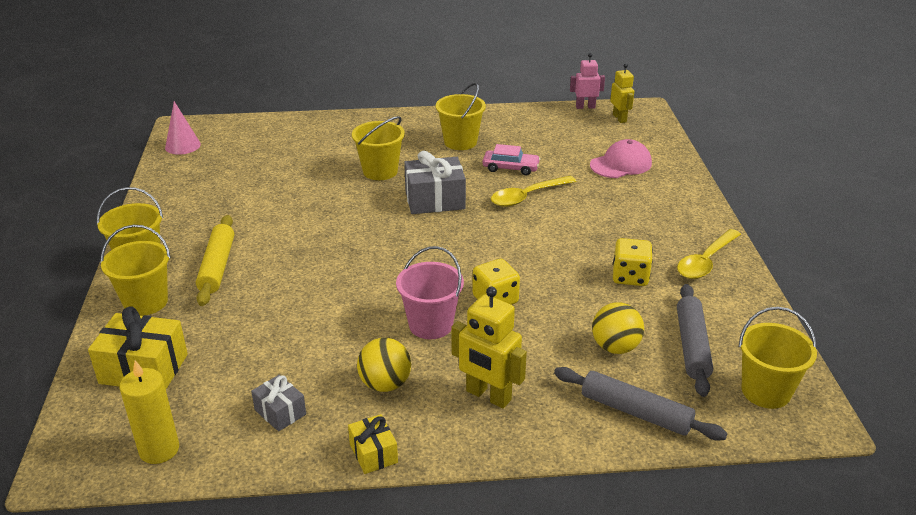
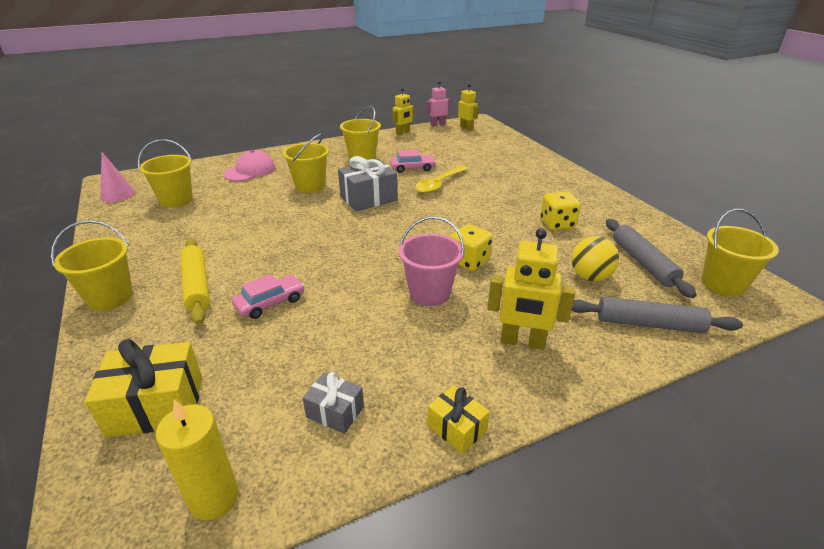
camera: 20 degrees left, 0 degrees up
(146, 302) = (132, 335): yellow bucket -> yellow bucket (176, 200)
(274, 299) = (270, 302): none -> pink car
(385, 384) = (423, 355): yellow ball -> none
(532, 113) = (403, 133): none -> yellow robot
(621, 164) = (489, 154): pink cap -> pink cap (250, 171)
(706, 261) = (599, 204): yellow spoon -> none

